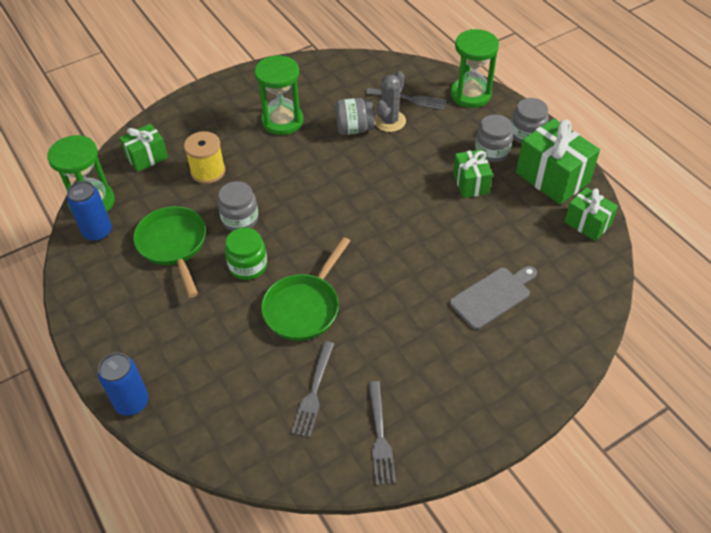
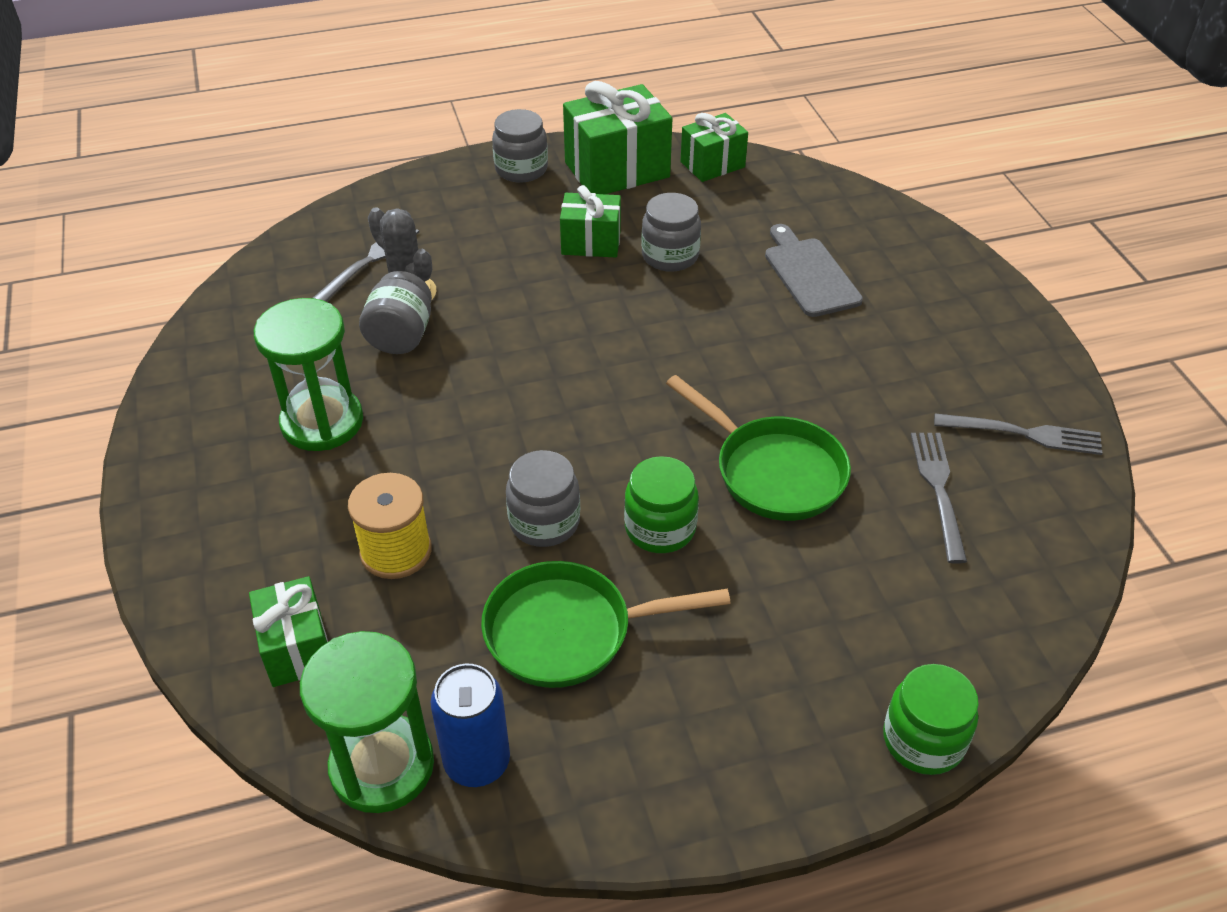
camera: 75 degrees left, 5 degrees down
(132, 402) = (923, 740): blue can -> green jar
(314, 392) = (938, 490): grey fork -> grey fork turned 120 degrees counterclockwise
(470, 94) = (402, 198): green hourglass -> none
(492, 151) = (537, 208): grey jar -> grey jar (670, 256)

